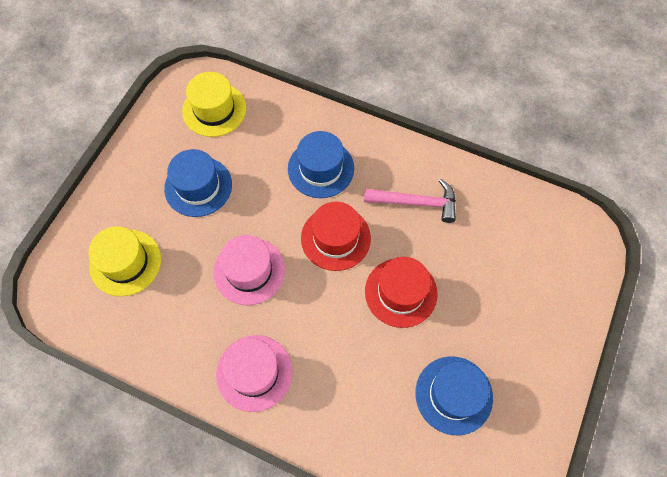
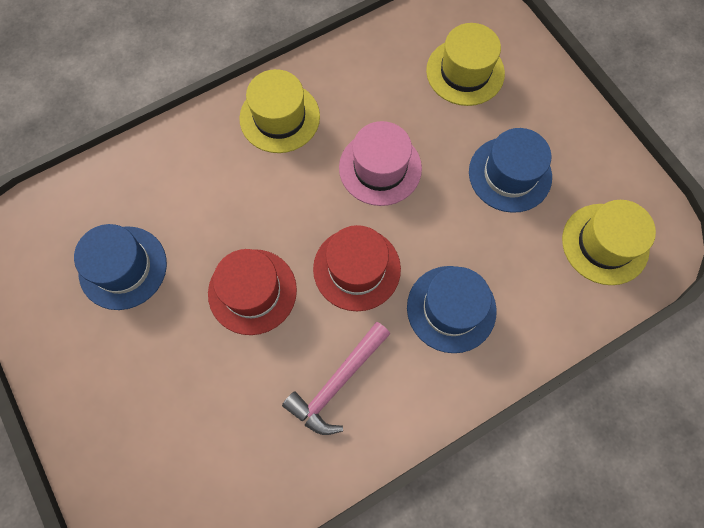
camera: 125 degrees right, 5 degrees up
(254, 372) = (279, 117): pink hat -> yellow hat

